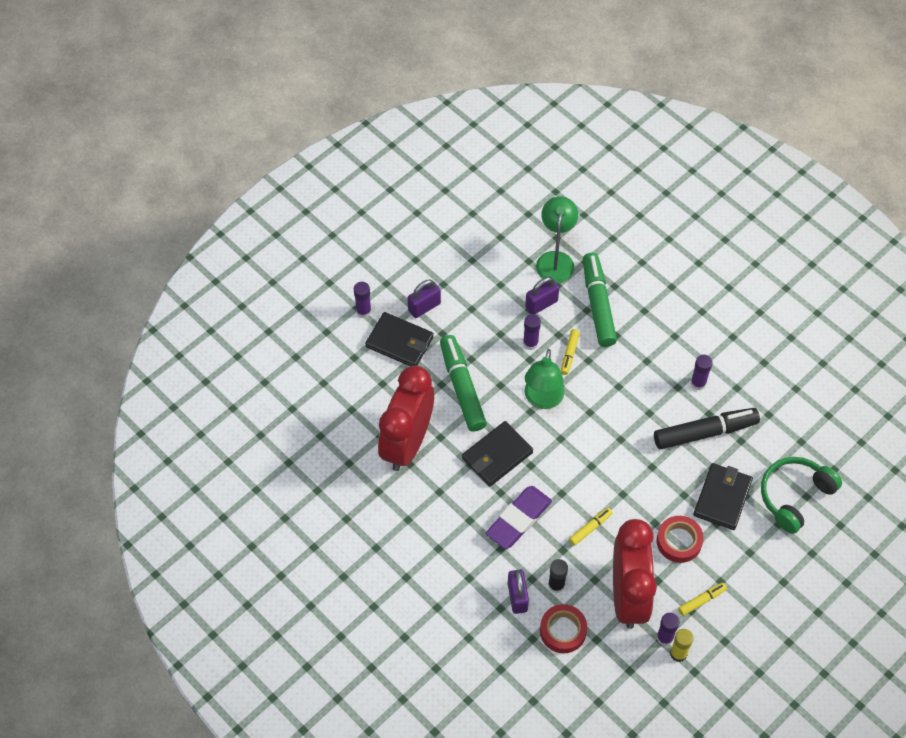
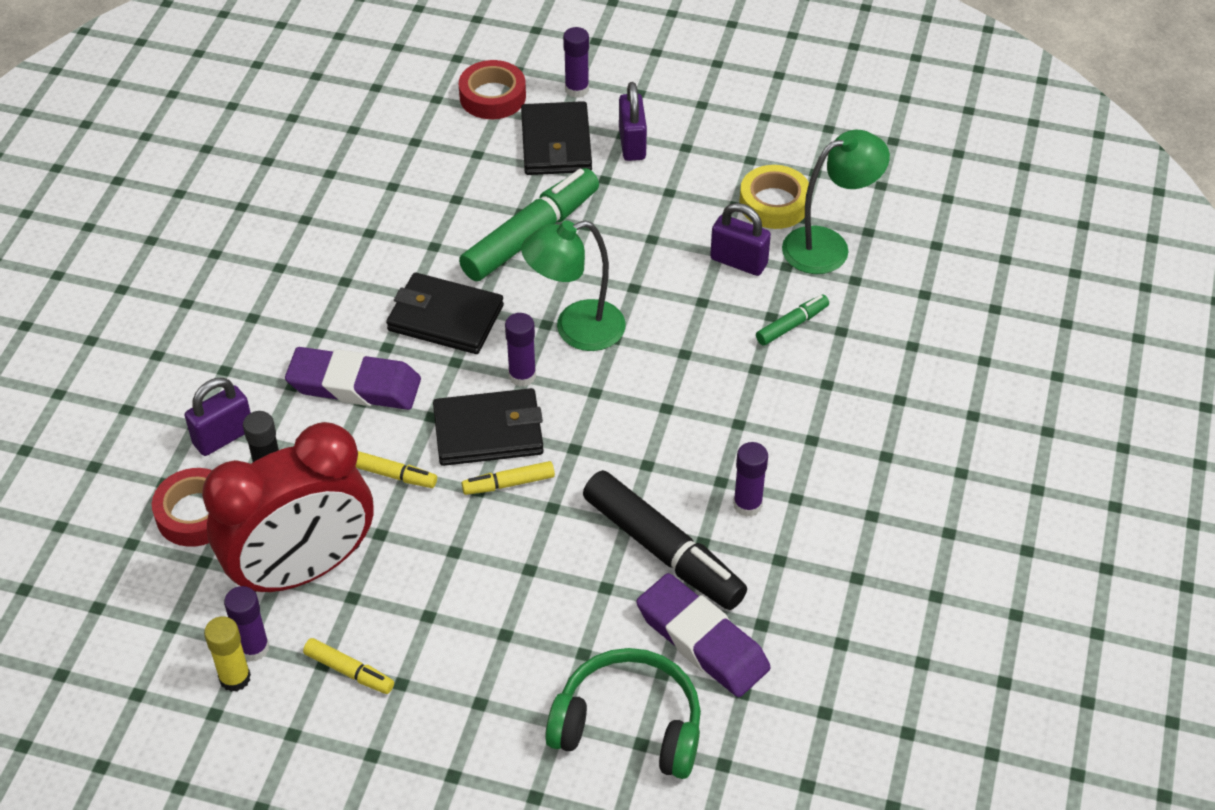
camera: 60 degrees right, 10 degrees down
(407, 443) = (400, 216): red clock -> none
(424, 307) = (632, 144): purple padlock -> purple padlock turned 60 degrees clockwise
(511, 267) = (774, 203): none -> yellow tape
(530, 343) = (662, 277): purple glue stick -> purple glue stick (522, 376)
(569, 354) = (678, 327): yellow marker -> yellow marker (508, 483)
(598, 304) = (792, 325): green marker -> green marker, size x0.48
(679, 541) = (439, 597): red tape -> red tape (492, 96)
(722, 498) = (557, 623): black wallet -> black wallet (488, 431)
(765, 443) = (702, 641): none -> purple eraser

